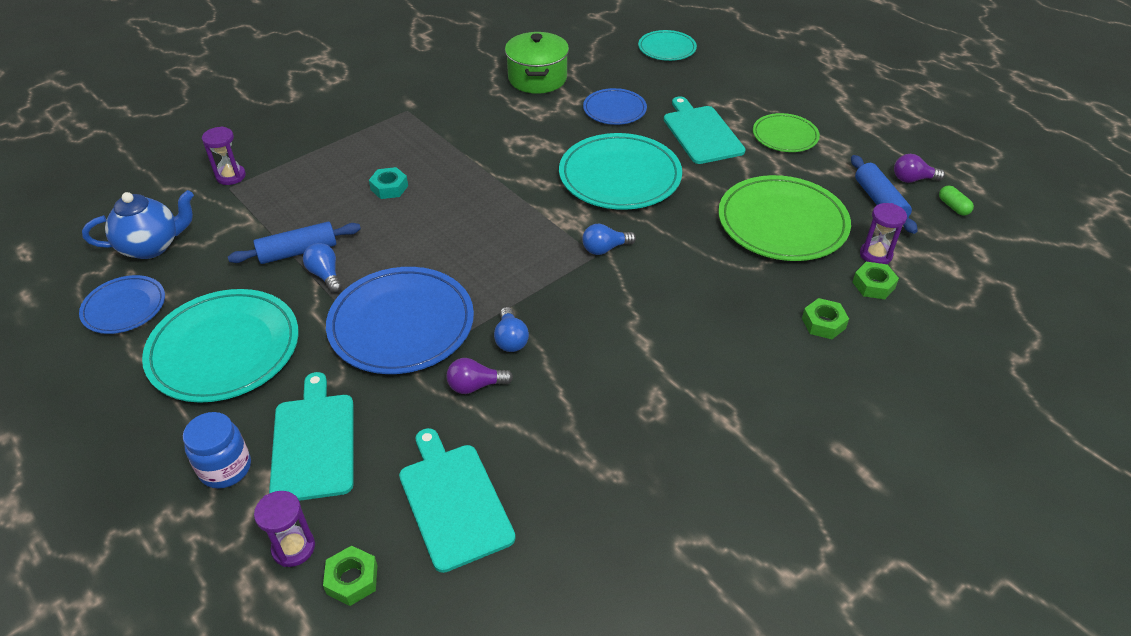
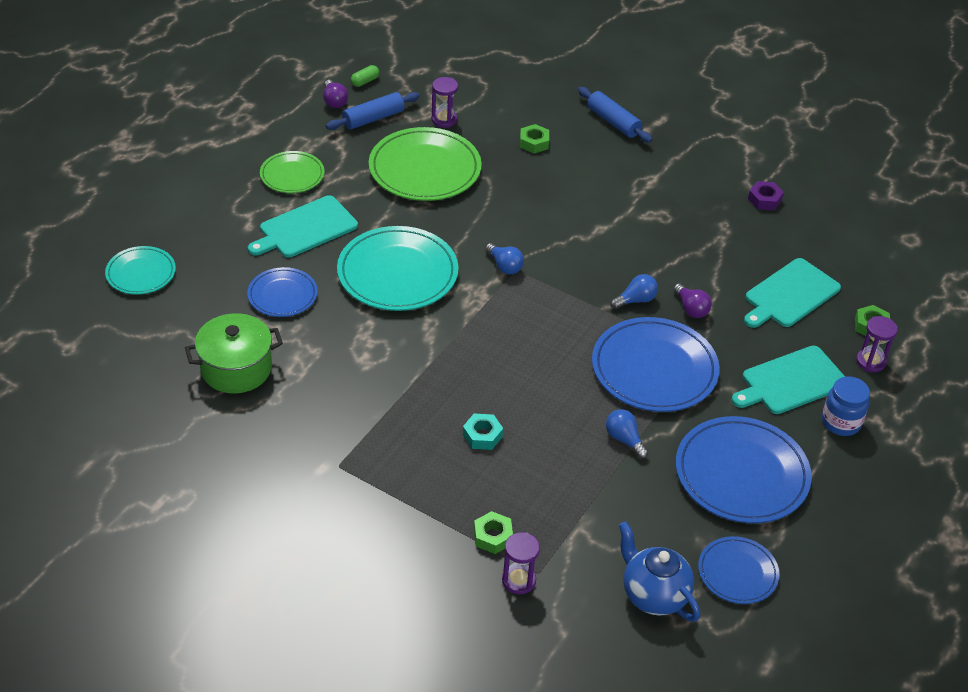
camera: 110 degrees left, 0 degrees up
(224, 349) = (741, 474): turquoise plate -> blue plate
(298, 251) = (604, 472): blue rolling pin -> blue rolling pin (613, 122)
(325, 275) = (624, 439): blue light bulb -> blue light bulb turned 105 degrees clockwise
(657, 549) = (764, 200): none -> purple nut
(873, 285) = (480, 120): green nut -> green nut (493, 536)

